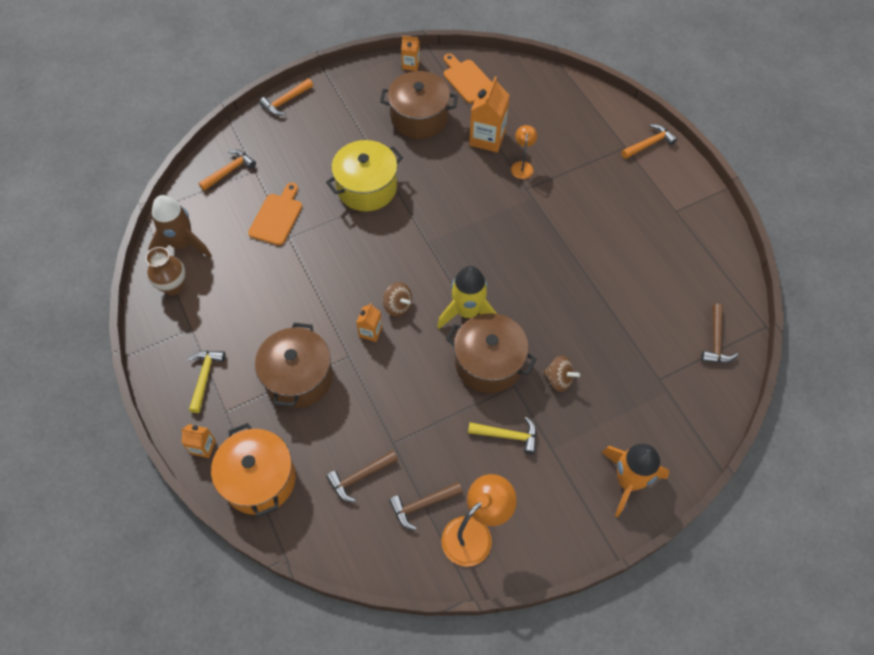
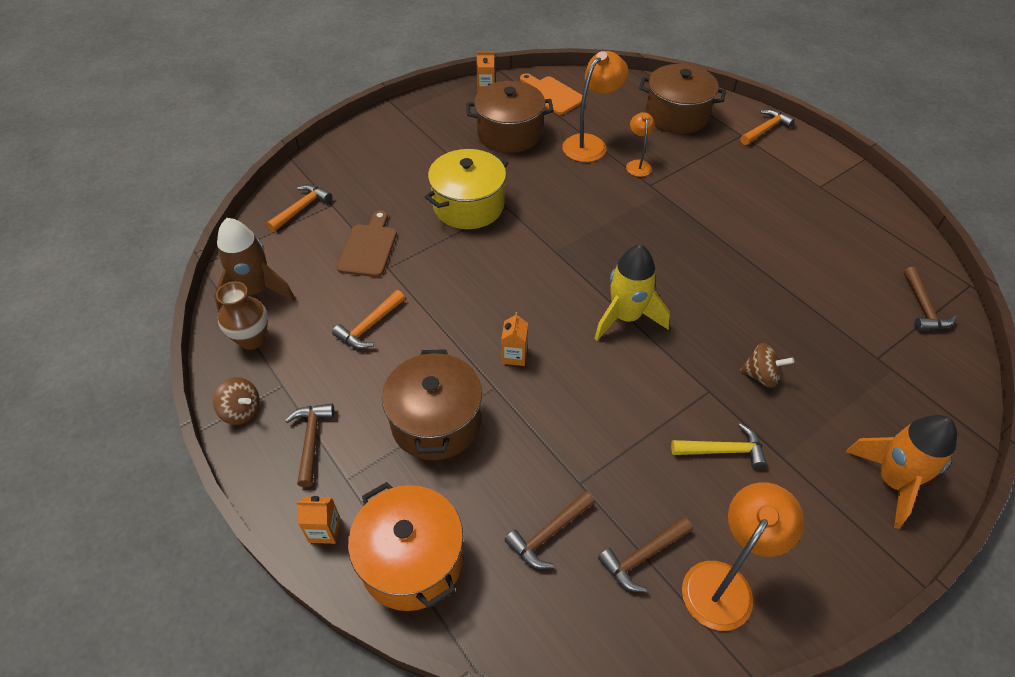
camera: 10 degrees left, 10 degrees down
(205, 377) = (311, 440): yellow hammer -> brown hammer
(277, 217) = (368, 247): orange cutting board -> brown cutting board
(286, 101) = (354, 135): orange hammer -> orange hammer (369, 326)
(397, 306) = (539, 322): brown spinning top -> brown spinning top (241, 411)
(487, 138) = (590, 143): orange carton -> orange lamp
(489, 363) = (670, 370): brown pot -> brown pot (676, 115)

